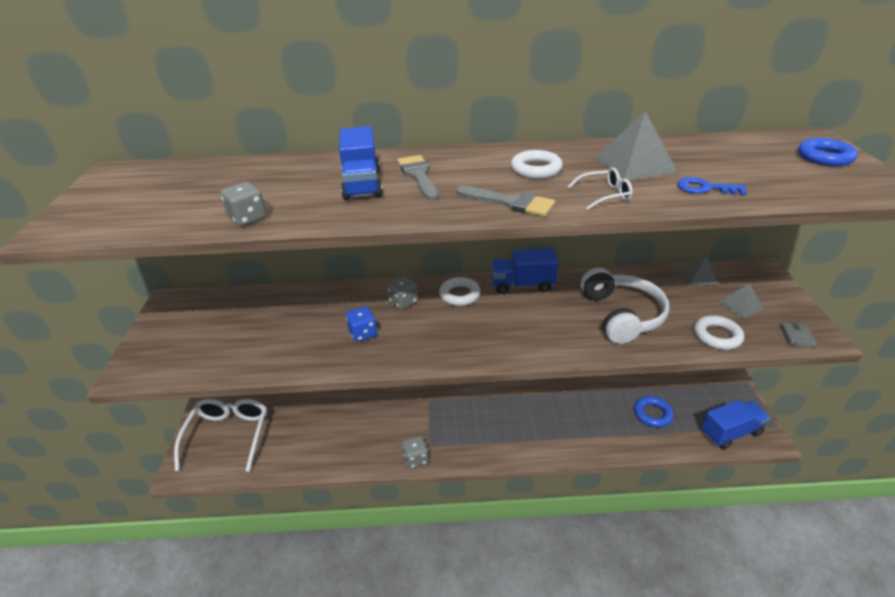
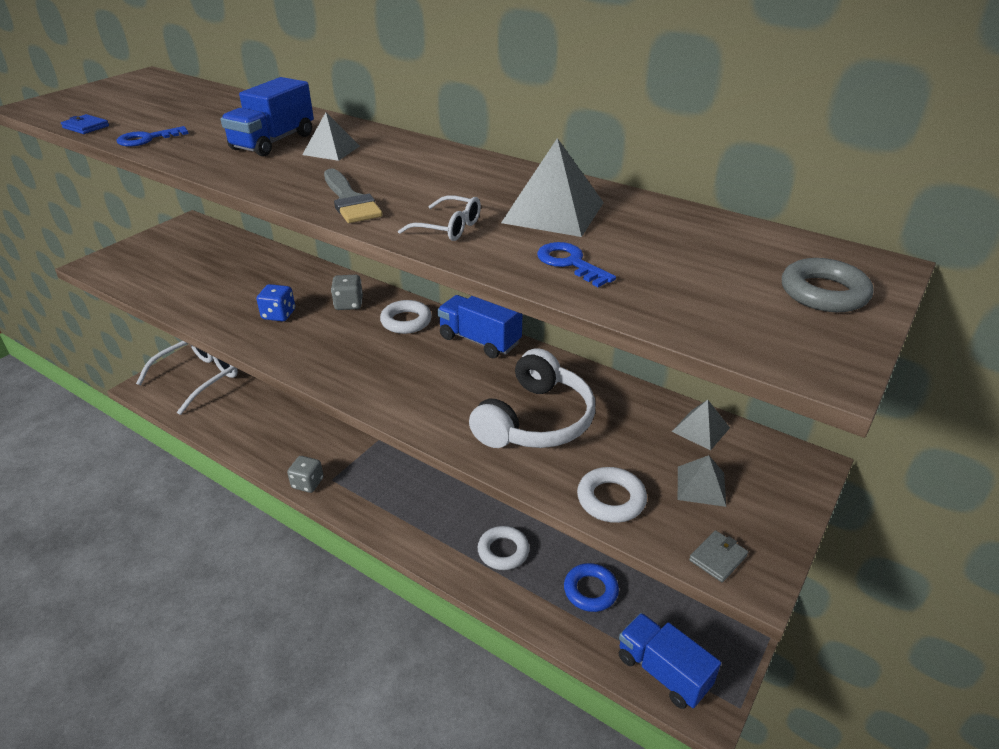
camera: 35 degrees right, 0 degrees up
(159, 229) = (86, 127): none -> blue wallet
(248, 218) = (147, 139): grey dice -> blue key
(418, 175) = (331, 150): grey brush -> grey pyramid
(536, 169) = (442, 181): white ring -> white ring (503, 551)
(730, 433) = (663, 671): blue truck -> blue truck turned 150 degrees counterclockwise
(824, 157) = (823, 293): blue ring -> grey ring

